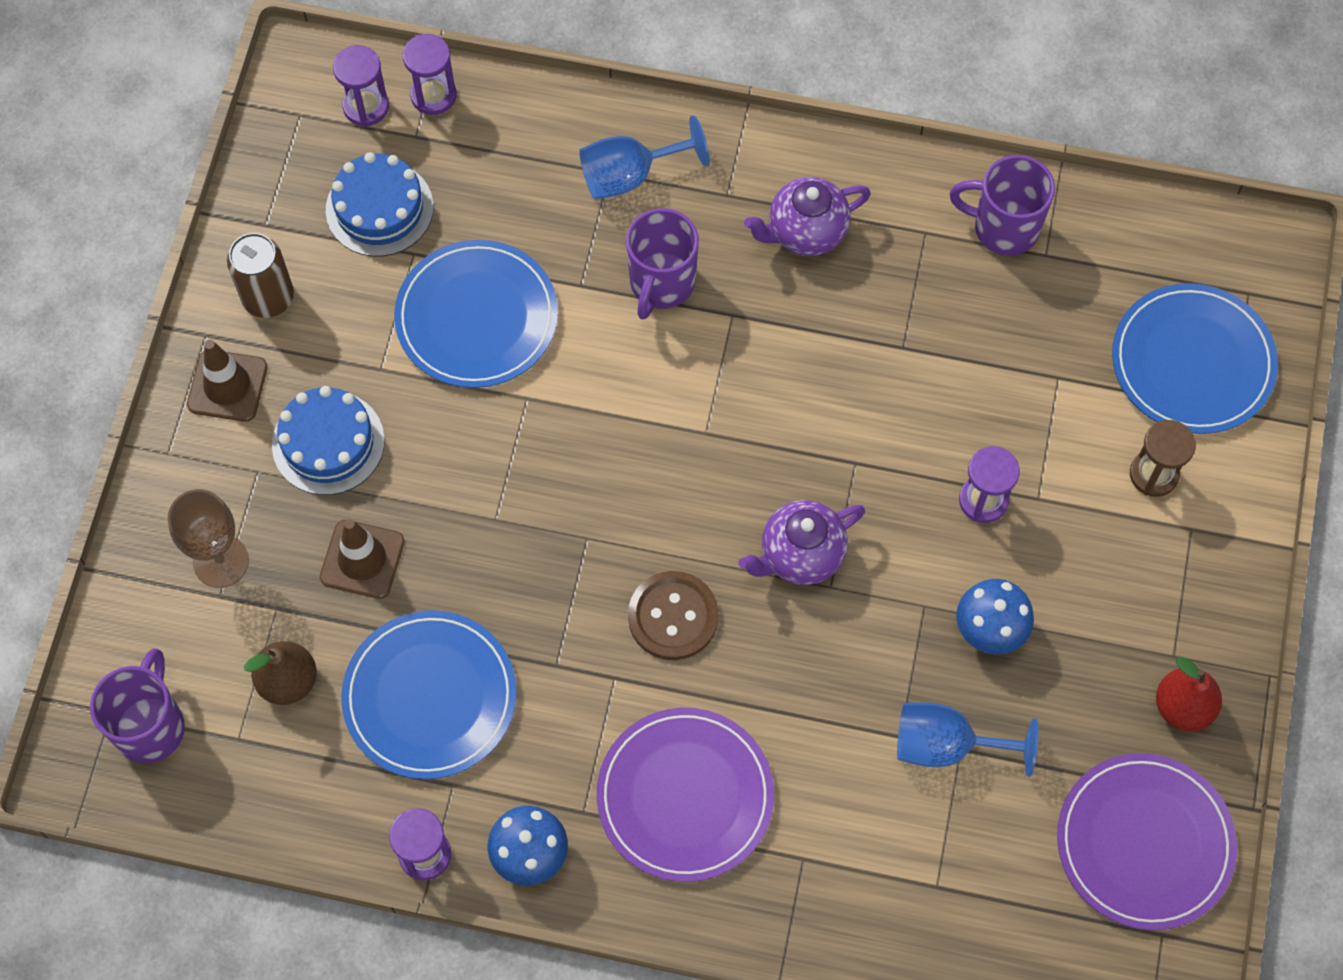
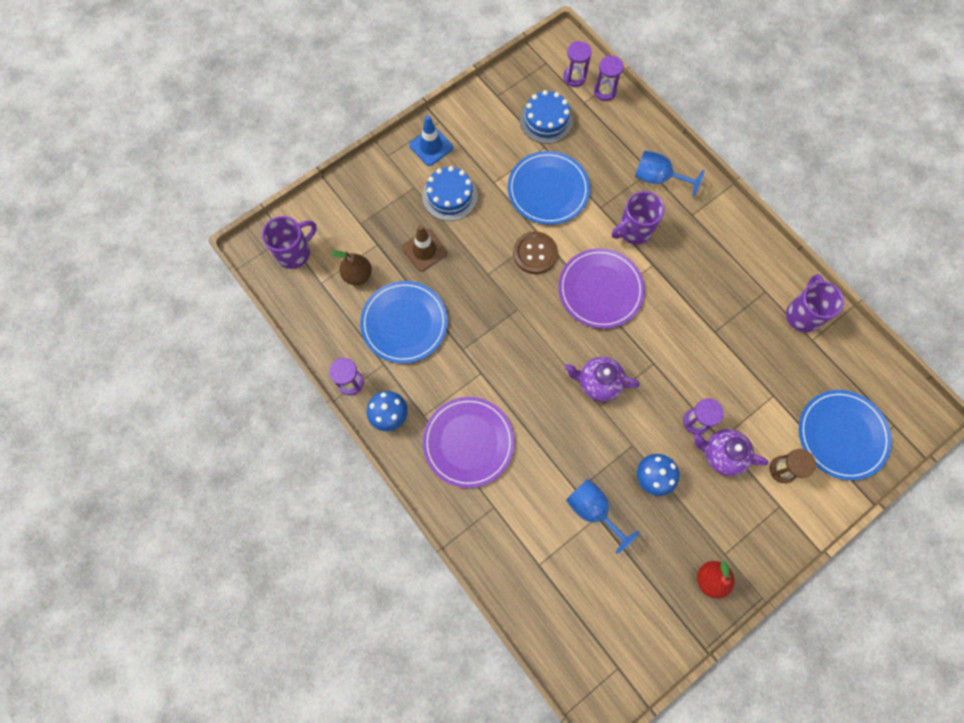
camera: 40 degrees right, 5 degrees up
(221, 561) = (372, 211): brown goblet -> none
(227, 386) = (431, 146): brown traffic cone -> blue traffic cone
(268, 298) = (474, 124): brown can -> none
(673, 617) = (525, 367): brown button -> brown button (535, 253)
(805, 232) = (713, 254): purple teapot -> purple teapot (721, 455)
(1003, 228) = (802, 314): purple mug -> purple mug turned 45 degrees clockwise
(1144, 843) = (643, 622): purple plate -> purple plate (600, 289)

